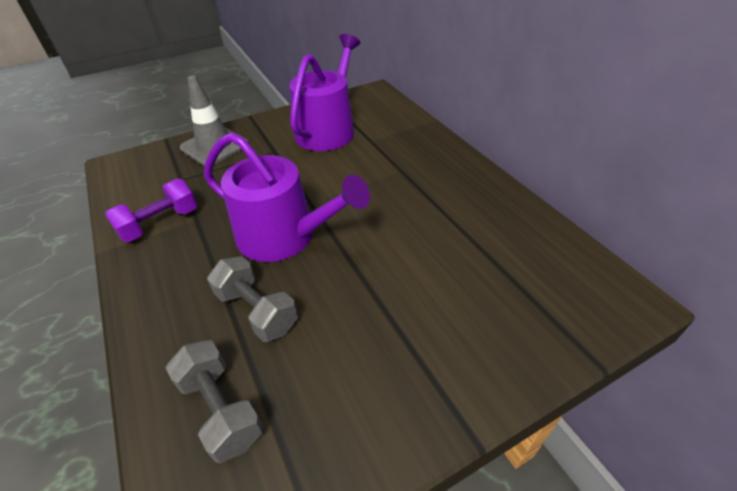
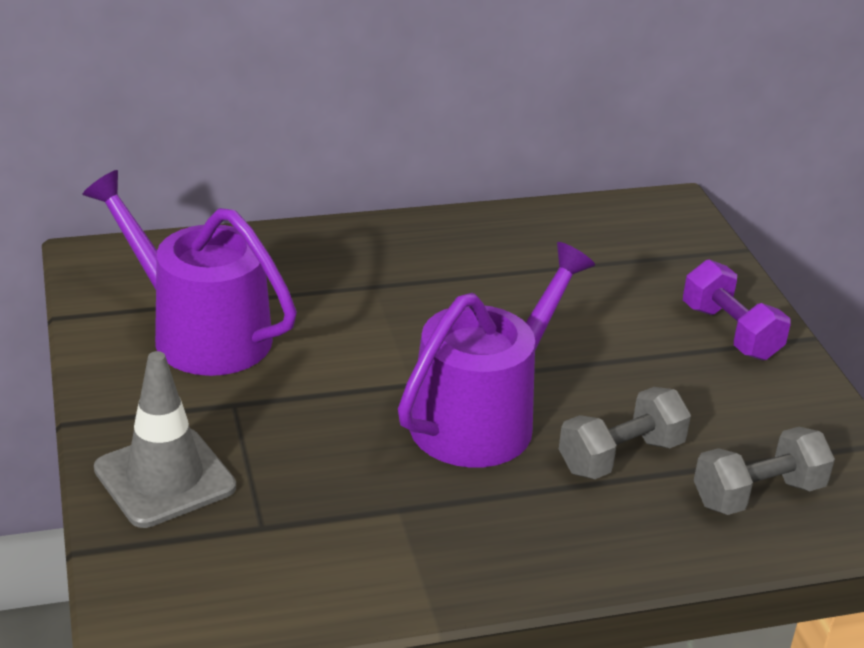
camera: 80 degrees left, 10 degrees down
(160, 223) = (391, 552): purple dumbbell -> purple dumbbell (730, 332)

